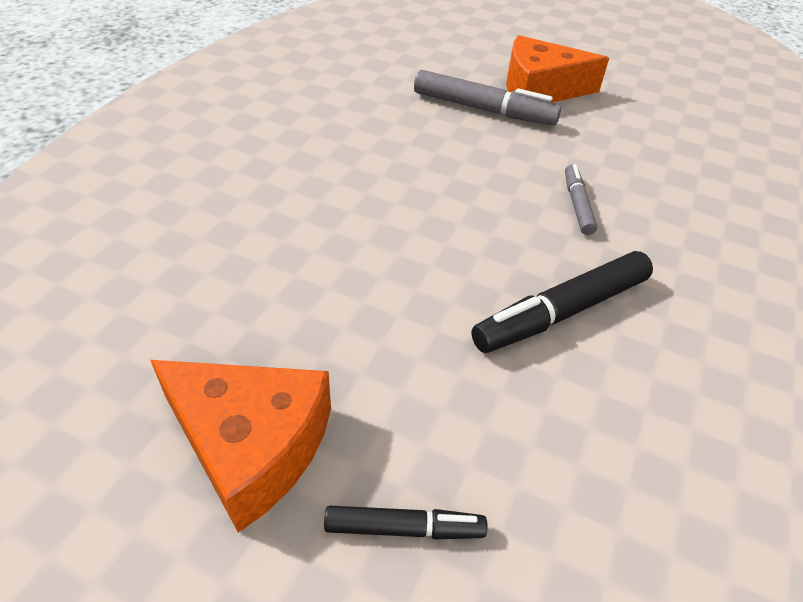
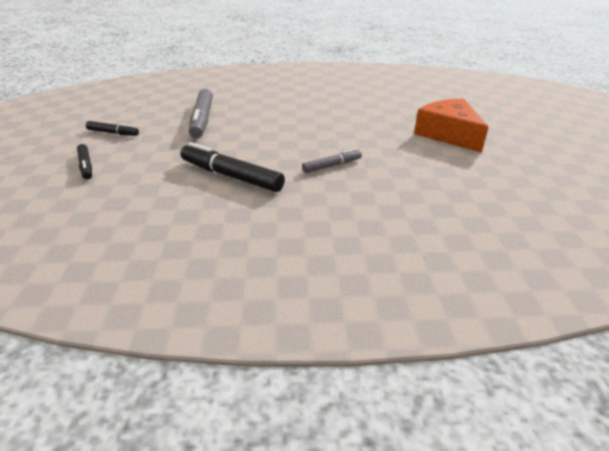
camera: 65 degrees right, 10 degrees down
(251, 445) = (113, 133): orange cheese -> black marker
(483, 109) = (395, 124): grey marker -> grey marker (202, 120)

